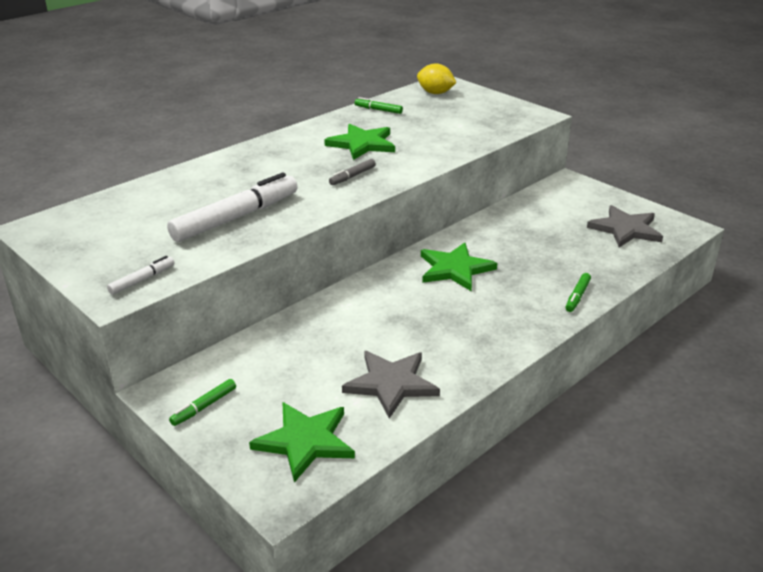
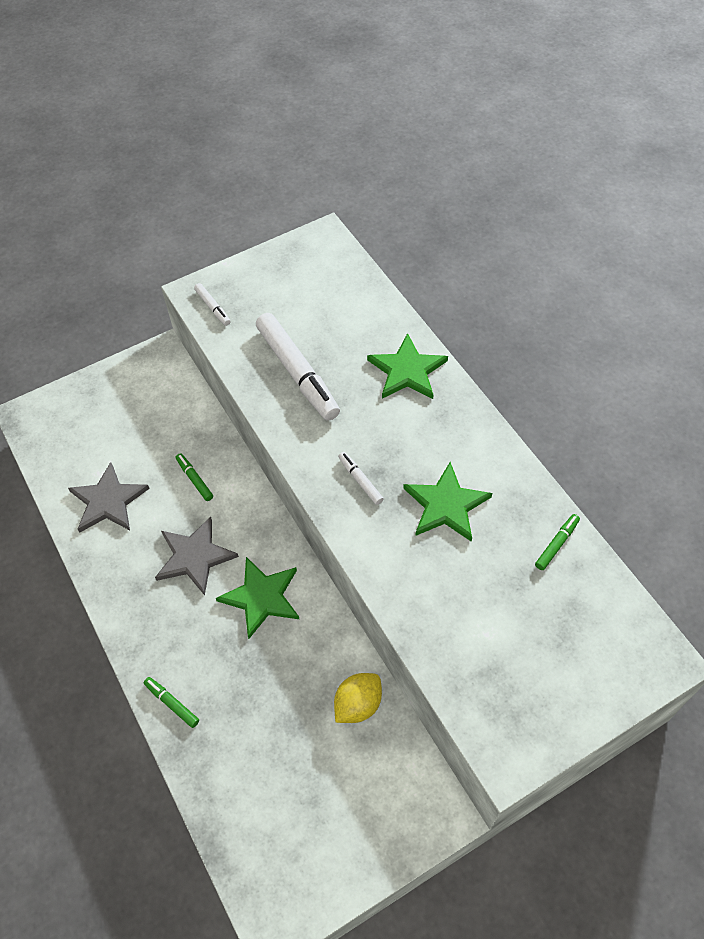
camera: 105 degrees right, 25 degrees up
(204, 407) = (134, 378): green marker -> green marker (194, 479)
(305, 441) = (70, 434): green star -> green star (407, 371)
(352, 176) = (360, 480): grey marker -> white marker
(435, 93) = (615, 634): yellow lemon -> yellow lemon (358, 704)
(625, 229) = (291, 830): grey star -> grey star (194, 557)

